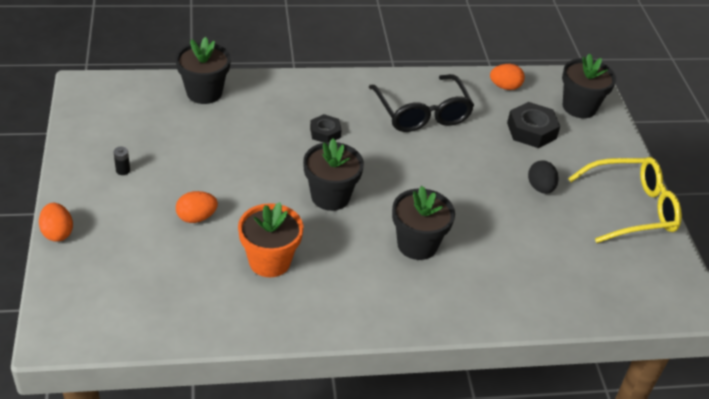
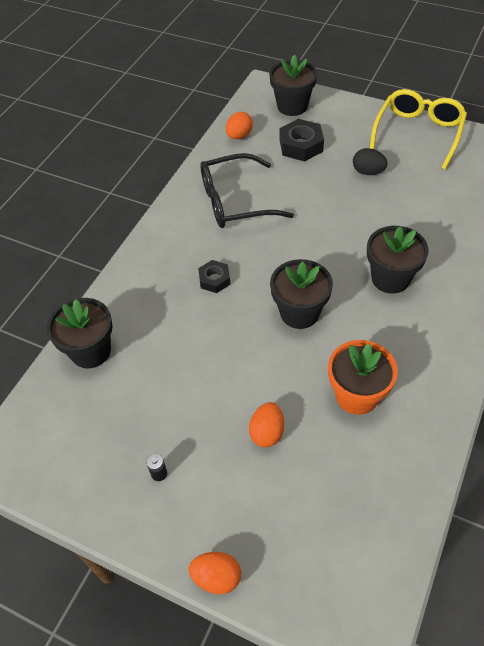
camera: 50 degrees left, 10 degrees up
(422, 113) = (235, 201): black glasses -> black glasses turned 150 degrees clockwise

